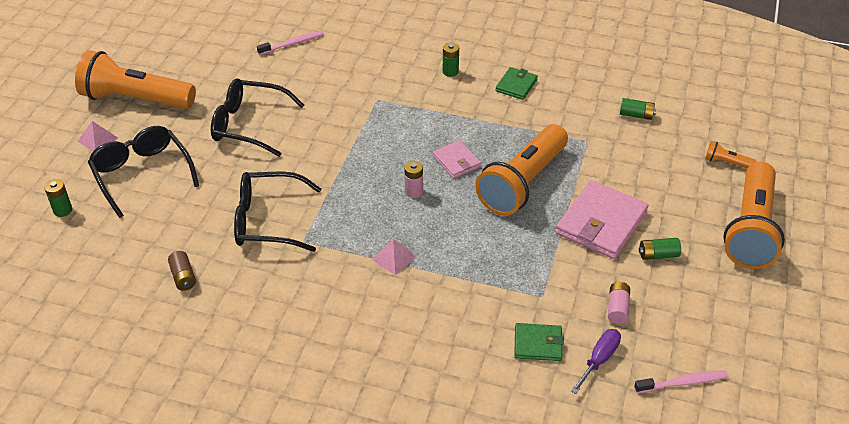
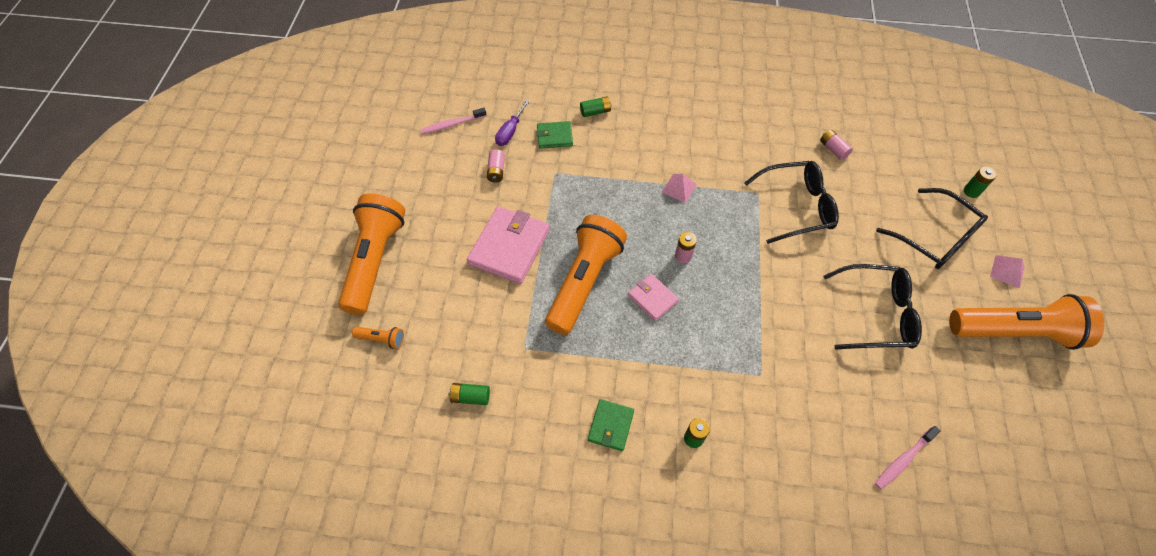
camera: 170 degrees right, 15 degrees up
(183, 277) = (833, 149): brown battery -> pink battery
(658, 255) = (461, 222): green battery -> green battery (595, 112)

